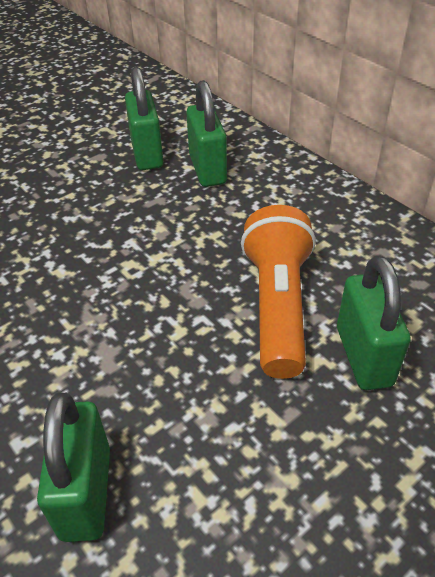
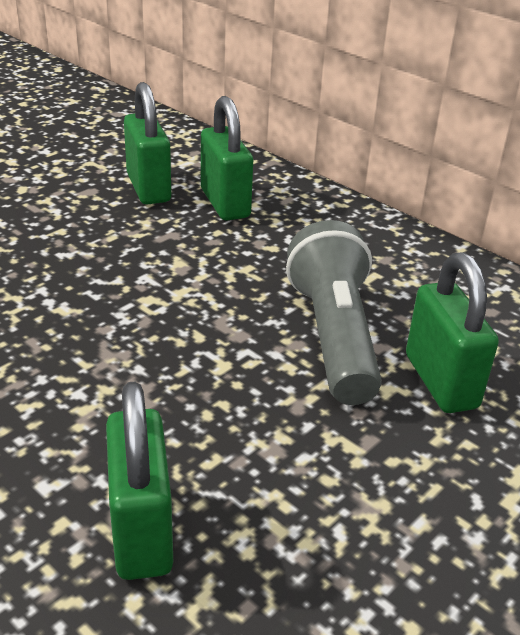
camera: 10 degrees left, 10 degrees down
(278, 305) = (334, 336): orange flashlight -> grey flashlight

